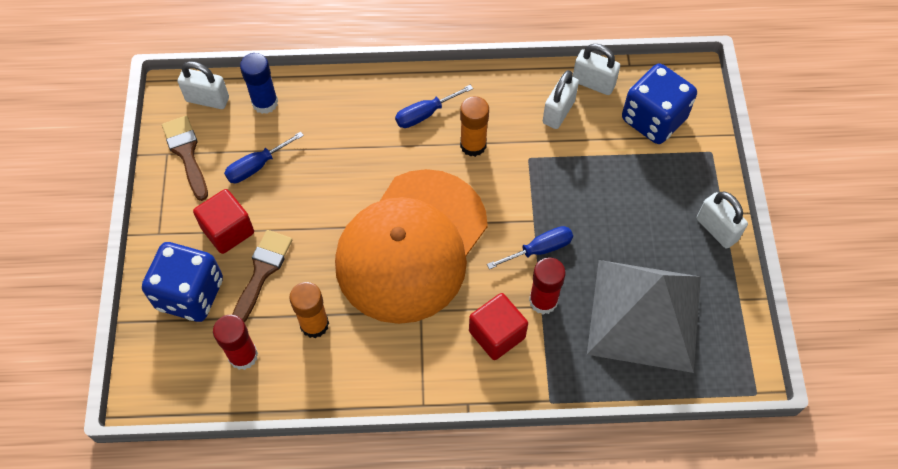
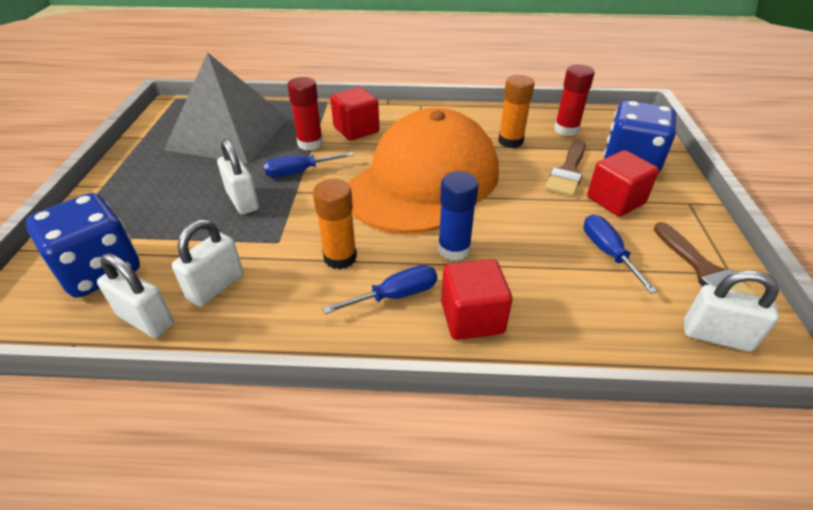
camera: 175 degrees left, 20 degrees down
(256, 166) = (607, 252): blue screwdriver -> blue screwdriver turned 75 degrees counterclockwise
(265, 103) = (626, 325): blue glue stick -> blue glue stick (454, 249)
(370, 101) = (472, 317): none -> red cube
(716, 229) = (120, 176): white padlock -> white padlock (242, 201)

